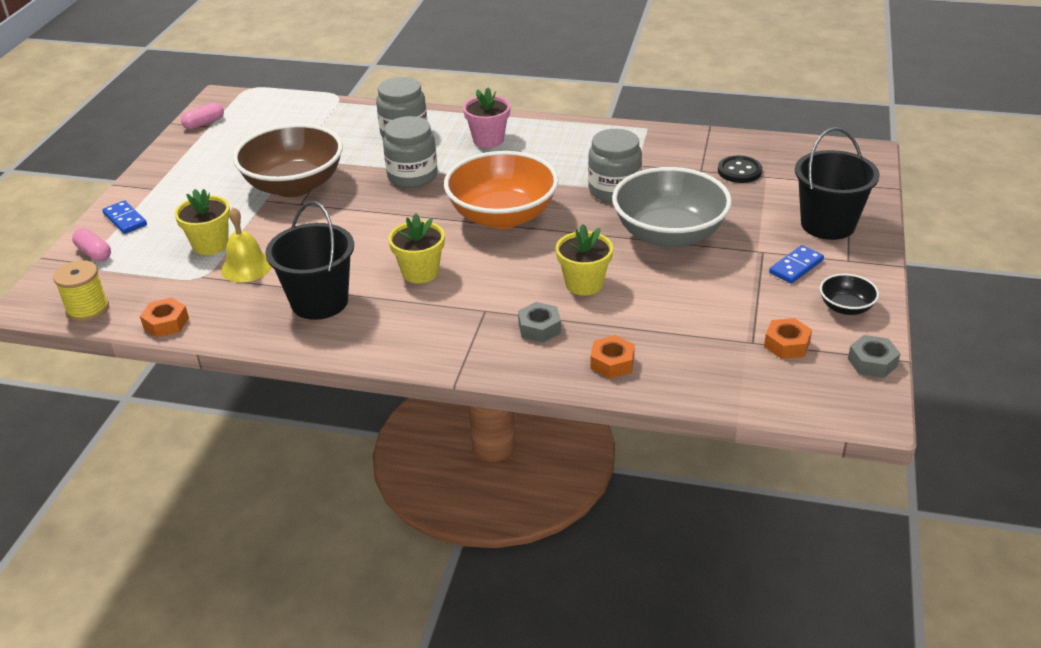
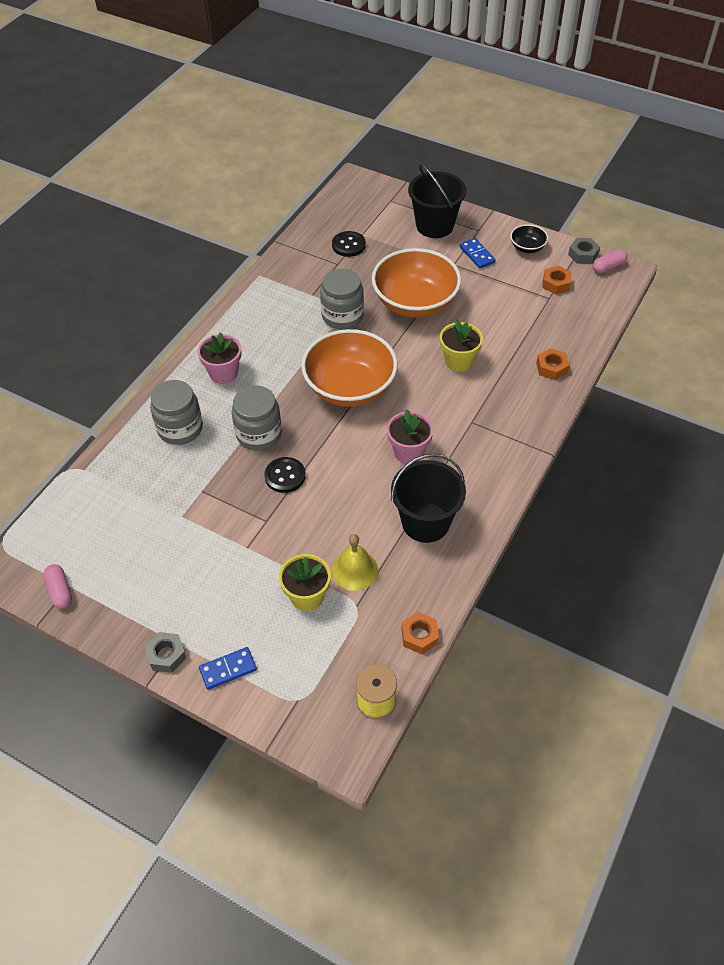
camera: 75 degrees left, 15 degrees up
(94, 253) = (280, 697): pink capsule -> pink capsule (608, 267)
(294, 185) = (231, 522): brown bowl -> none
(361, 202) = (285, 476): none -> black button
(420, 272) = (408, 452): yellow flower pot -> pink flower pot
(539, 328) = (502, 396): grey nut -> grey nut (166, 655)
(669, 234) = (415, 303): grey bowl -> orange bowl

